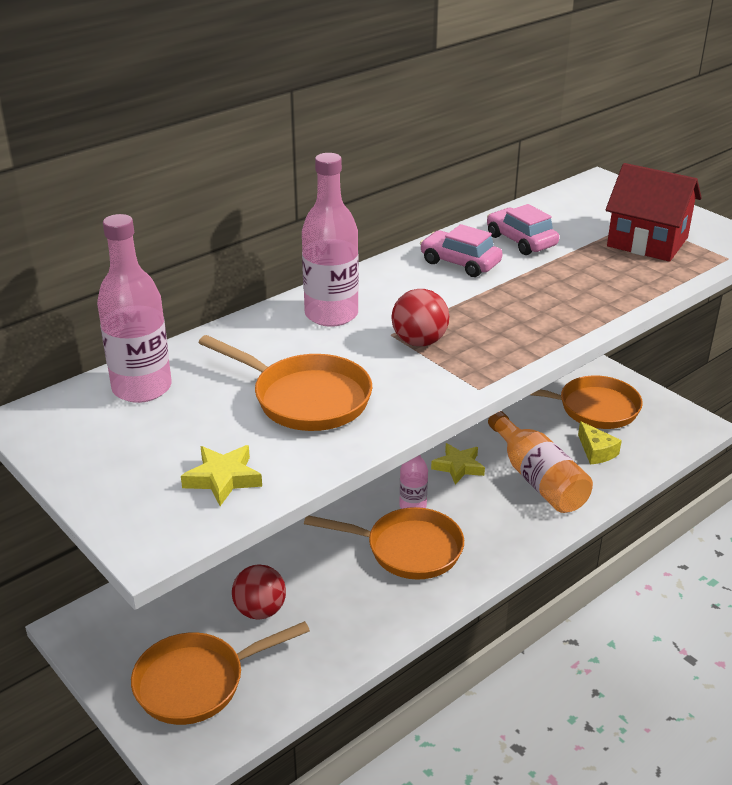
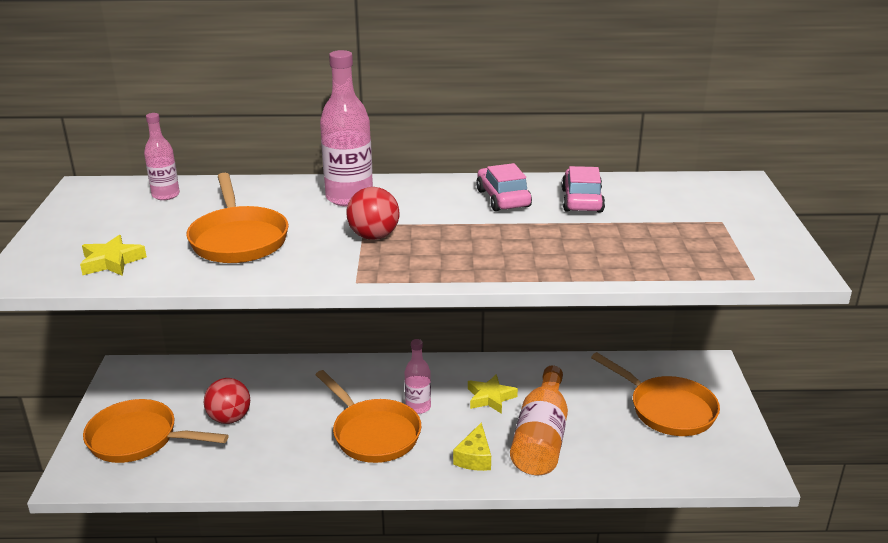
camera: 40 degrees right, 5 degrees down
(142, 388) = (166, 195): pink bottle -> pink bottle, size x0.58
(596, 451) = (622, 443): yellow cheese -> yellow cheese (474, 457)
(647, 242) = (696, 239): red house -> none

